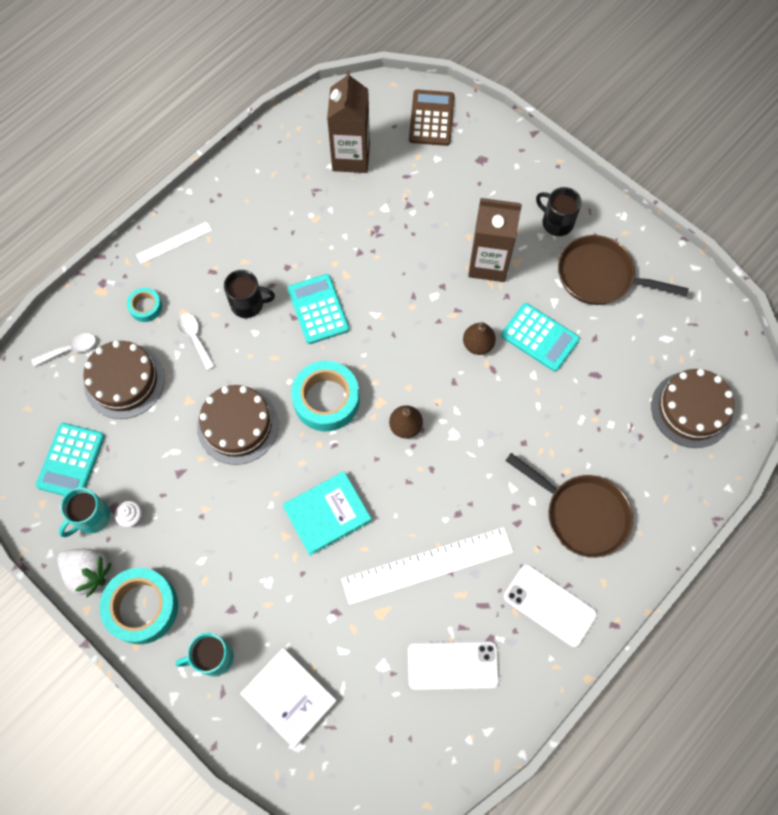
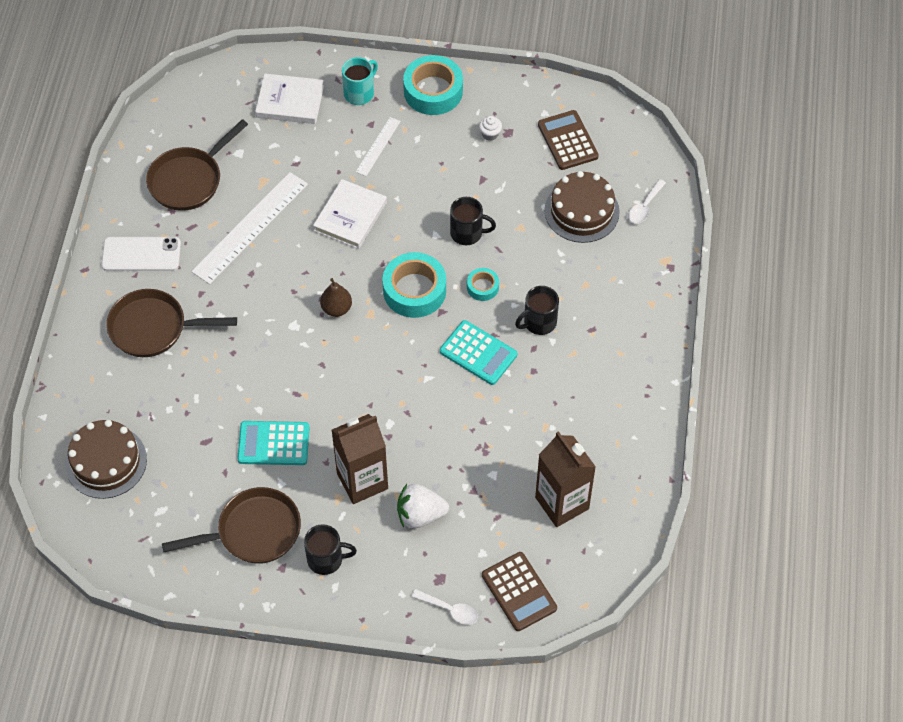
camera: 145 degrees right, 10 degrees down
(71, 461) = (568, 141): turquoise calculator -> brown calculator
(88, 573) = (488, 88): white strawberry -> white strawberry (420, 515)
(91, 517) = (518, 118): turquoise mug -> none
(145, 307) = (618, 270): turquoise tape -> turquoise tape (482, 287)
(174, 242) = (645, 332): white ruler -> white ruler (378, 146)
(195, 338) = (557, 272): white spoon -> white spoon (450, 610)
(238, 425) = (467, 233): brown cake -> black mug
(327, 514) = (350, 216): turquoise book -> white book
(453, 665) = (189, 180): white phone -> brown pan
(478, 344) = (323, 406): brown pear -> none

